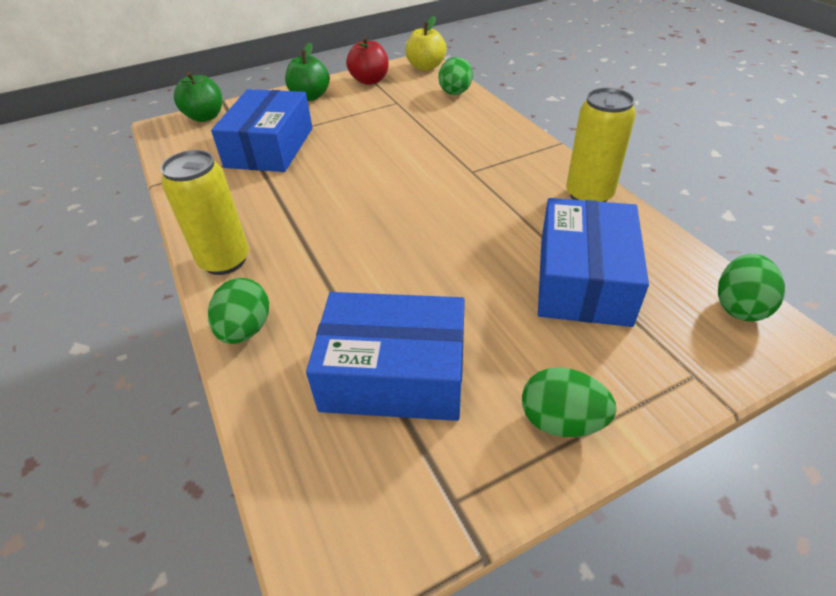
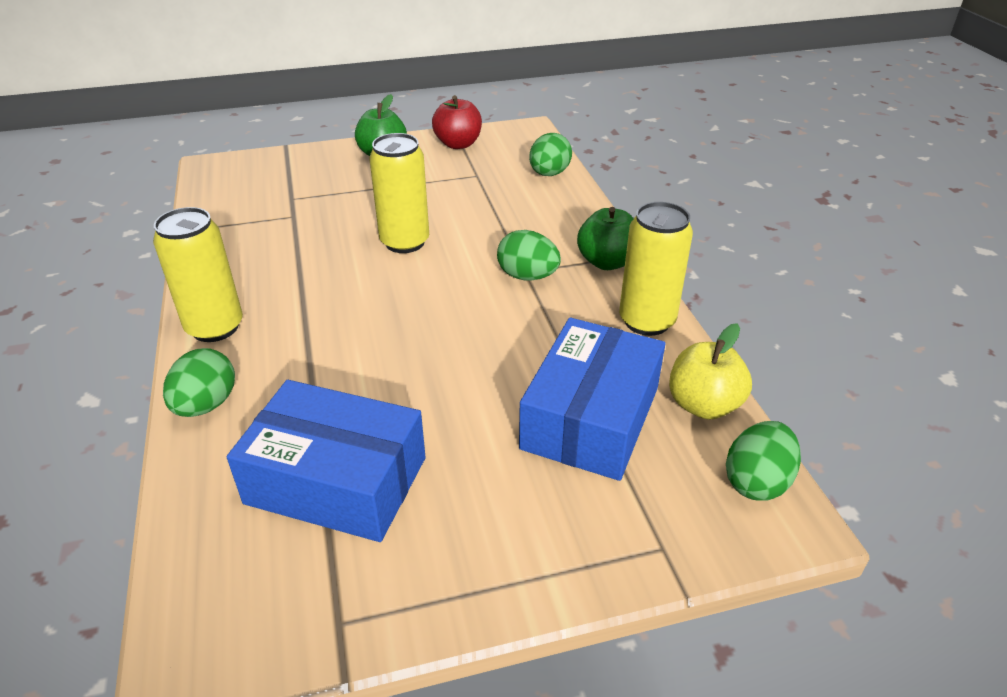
camera: 10 degrees right, 5 degrees down
(205, 117) = (259, 162): green apple -> green apple (607, 262)
(270, 147) = (313, 208): blue box -> none
(361, 163) = (405, 242): none -> yellow can
(426, 67) = (530, 136): yellow apple -> yellow apple (703, 405)
(561, 421) = (489, 566): green egg -> green egg (527, 276)

